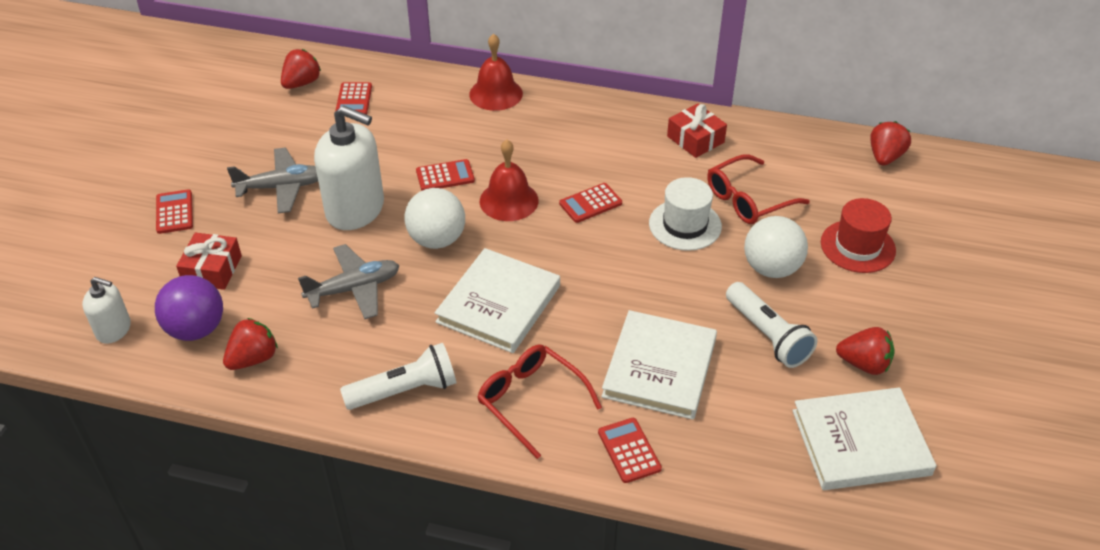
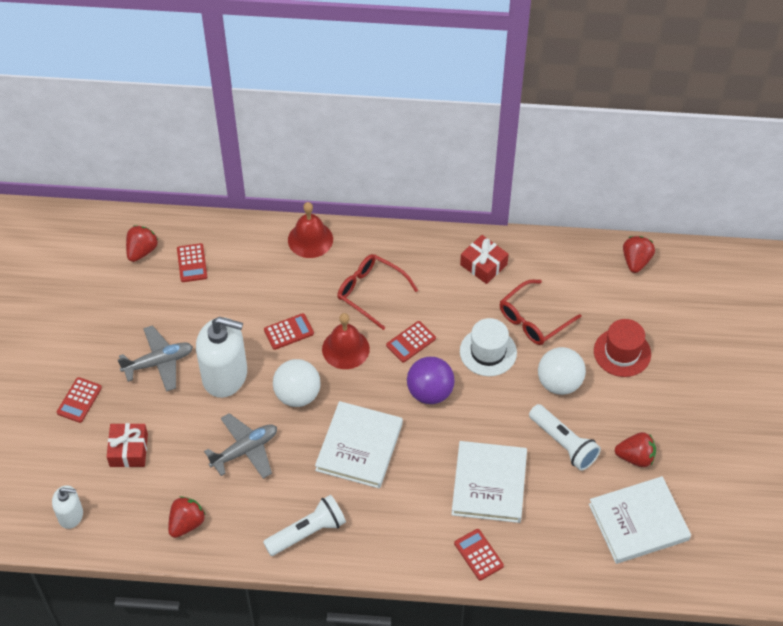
camera: 10 degrees left, 10 degrees up
(174, 212) = (79, 400): red calculator -> red calculator turned 135 degrees counterclockwise
(196, 329) = (134, 505): purple ball -> purple ball (430, 392)
(531, 401) = (401, 526): red glasses -> red glasses (371, 293)

